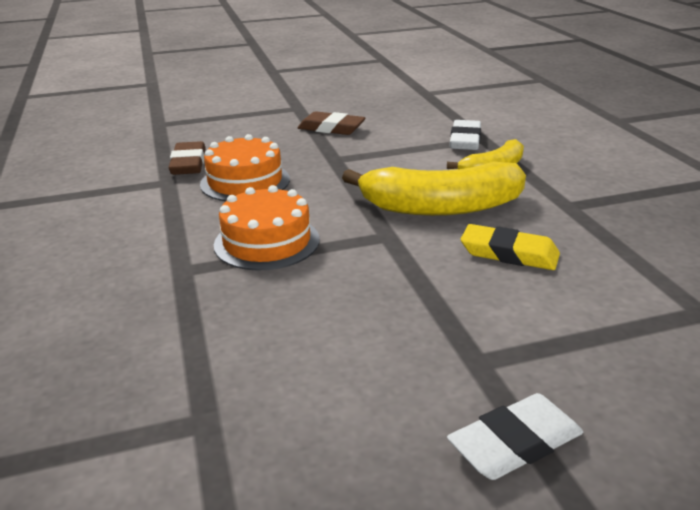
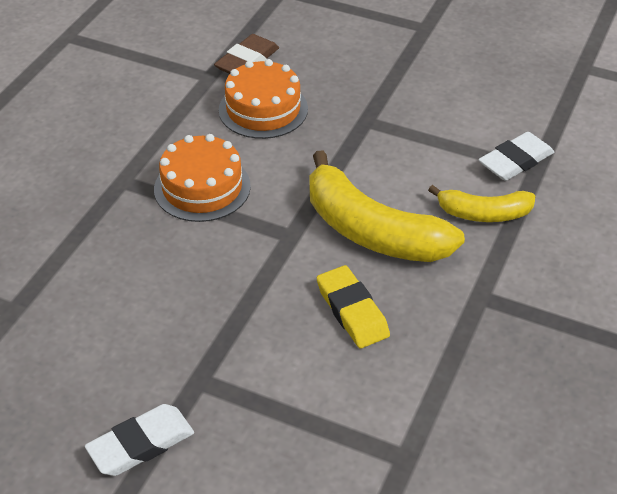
camera: 40 degrees right, 15 degrees up
(331, 128) = (416, 76): brown eraser -> none
(515, 443) = (141, 444): white eraser -> white eraser turned 45 degrees counterclockwise

